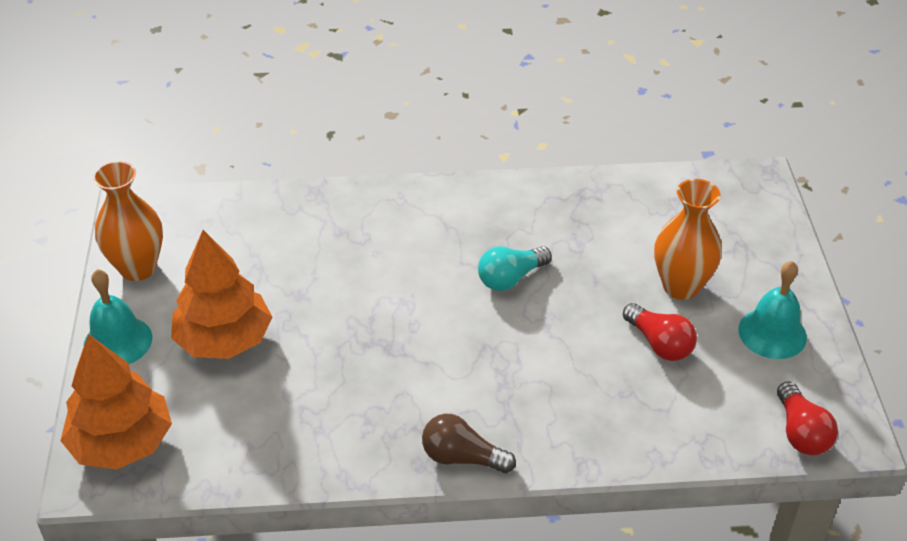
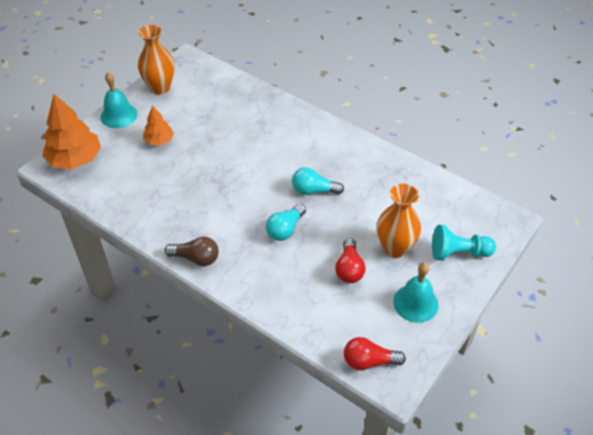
camera: 40 degrees right, 5 degrees up
(224, 339) = (159, 140): orange tree -> orange tree, size x0.55
(462, 457) = (196, 258): brown light bulb -> brown light bulb turned 135 degrees clockwise
(531, 346) = (285, 229): none -> turquoise light bulb
(751, 248) = (458, 253): none -> turquoise pawn
(801, 432) = (369, 361): red light bulb -> red light bulb turned 60 degrees clockwise

